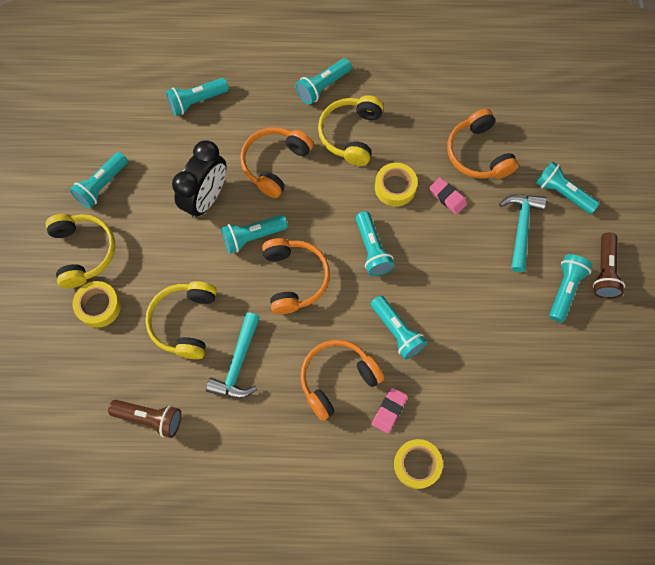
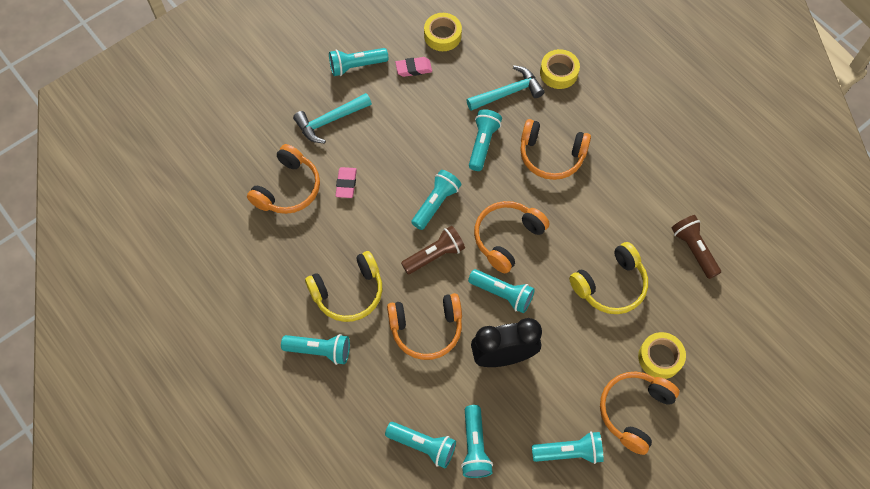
camera: 130 degrees left, 5 degrees down
(83, 252) = (634, 411): yellow headphones -> orange headphones
(238, 364) = (603, 224): turquoise hammer -> turquoise hammer (508, 92)
(389, 410) = (541, 111): pink eraser -> pink eraser (413, 68)
(395, 187) = (369, 225): yellow tape -> yellow tape (442, 35)
(562, 193) = (276, 113): turquoise flashlight -> turquoise flashlight (474, 446)
(604, 271) = (321, 52): brown flashlight -> brown flashlight (434, 255)

